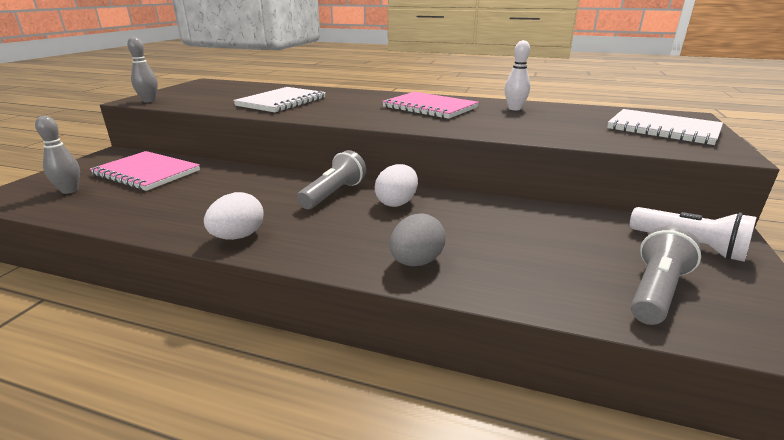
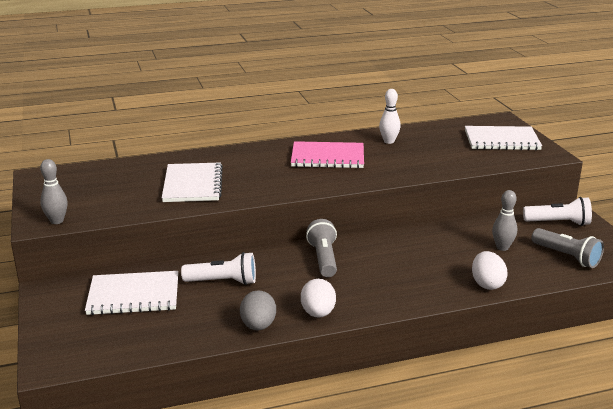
camera: 35 degrees left, 0 degrees up
(70, 190) = (104, 335): grey bowling pin -> grey bowling pin (502, 247)
(147, 173) = (133, 295): pink notebook -> white notebook
(220, 184) = (223, 282): none -> white flashlight
(397, 203) = (376, 250): white egg -> white egg (487, 284)
(416, 262) = (445, 286): grey egg -> grey egg (258, 326)
(655, 291) = (566, 257): grey flashlight -> grey flashlight turned 135 degrees clockwise

